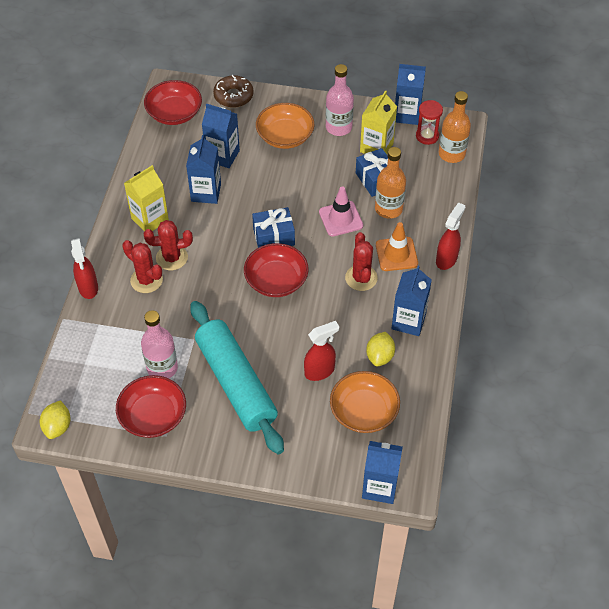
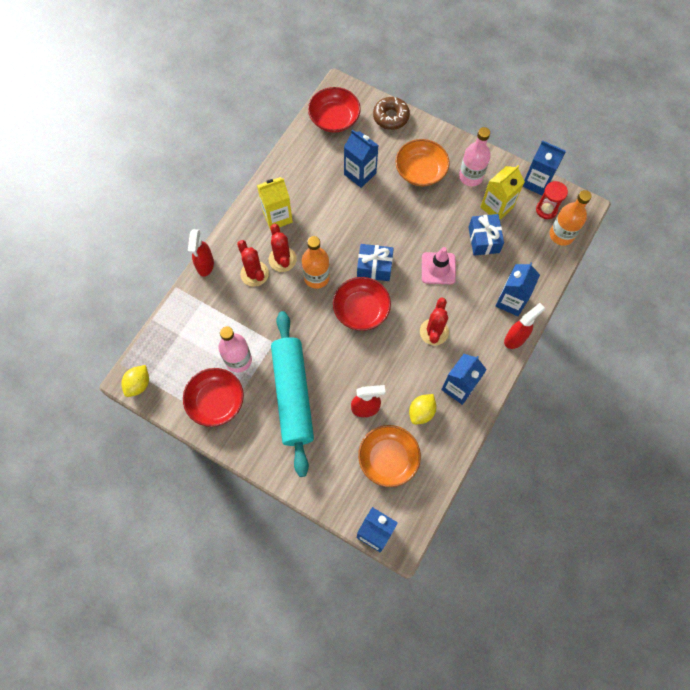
camera: 20 degrees right, 15 degrees up
(172, 258) = (282, 259): red cactus -> red cactus turned 60 degrees clockwise
(206, 192) = (333, 205): blue carton -> blue carton (511, 301)
(388, 209) = (483, 272): orange bottle -> orange bottle (316, 277)
(396, 254) = (473, 319): orange traffic cone -> none

